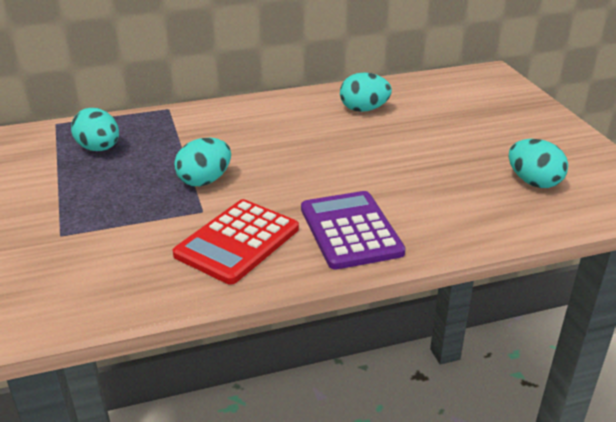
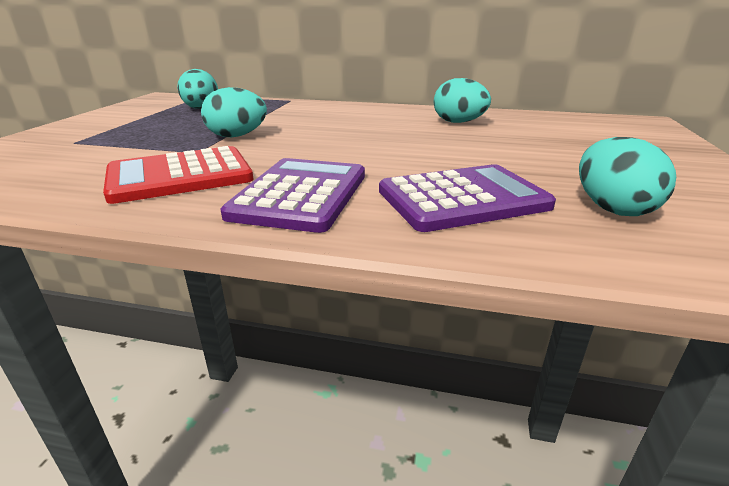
camera: 30 degrees right, 5 degrees down
(450, 200) = (462, 199): none -> purple calculator

